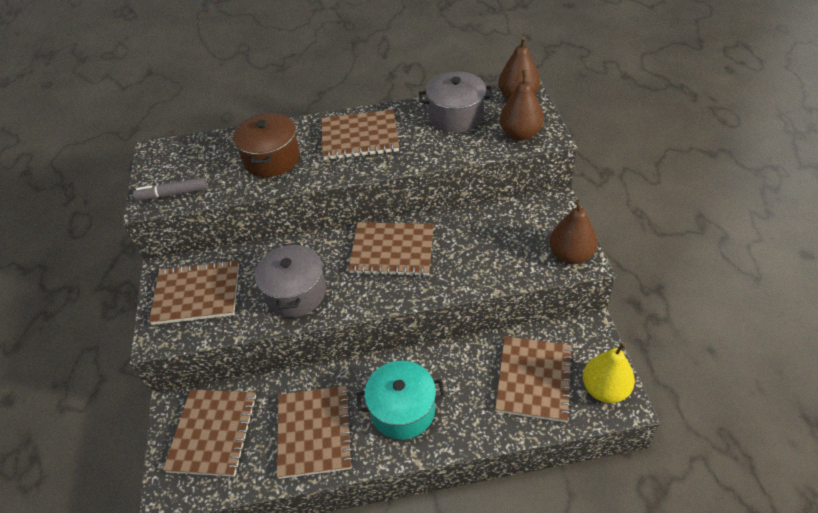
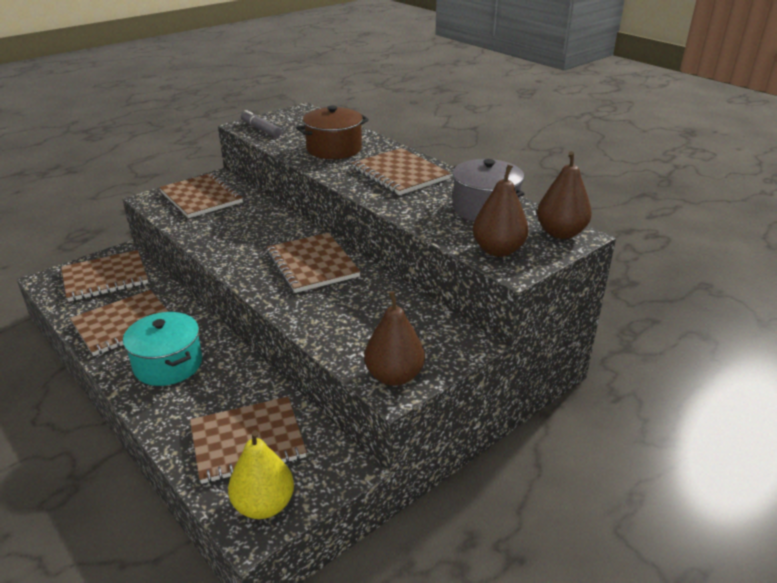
camera: 55 degrees right, 15 degrees down
(295, 293) = (229, 236): grey pot -> none

